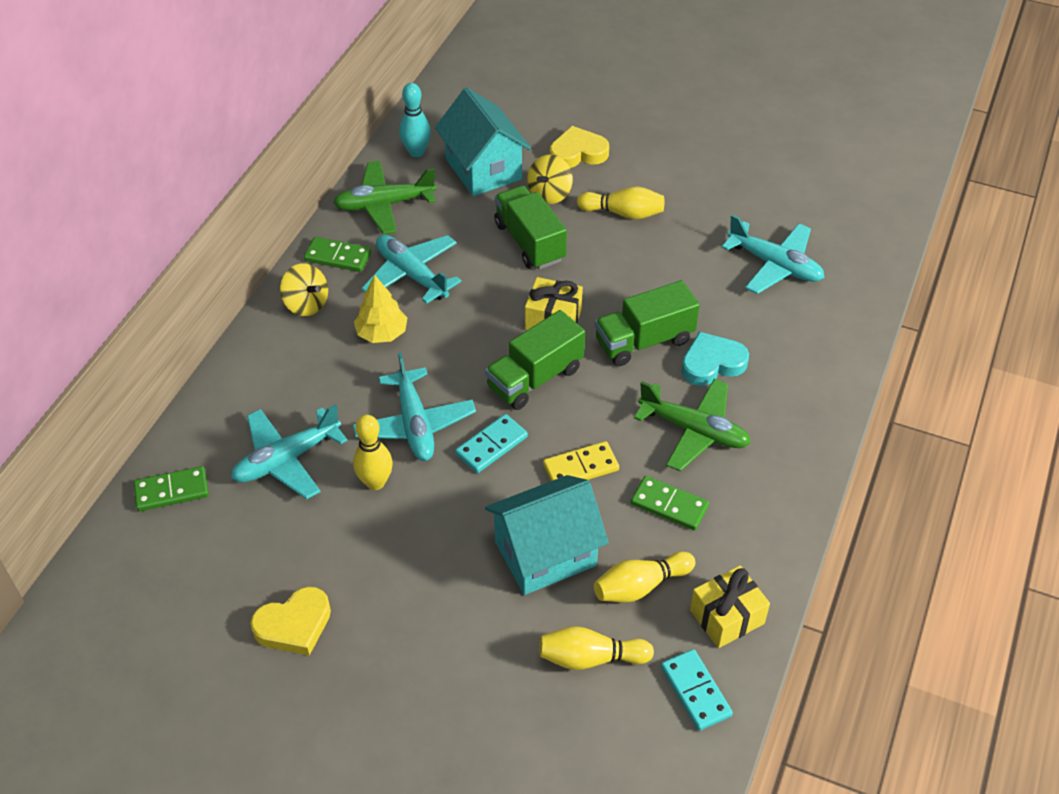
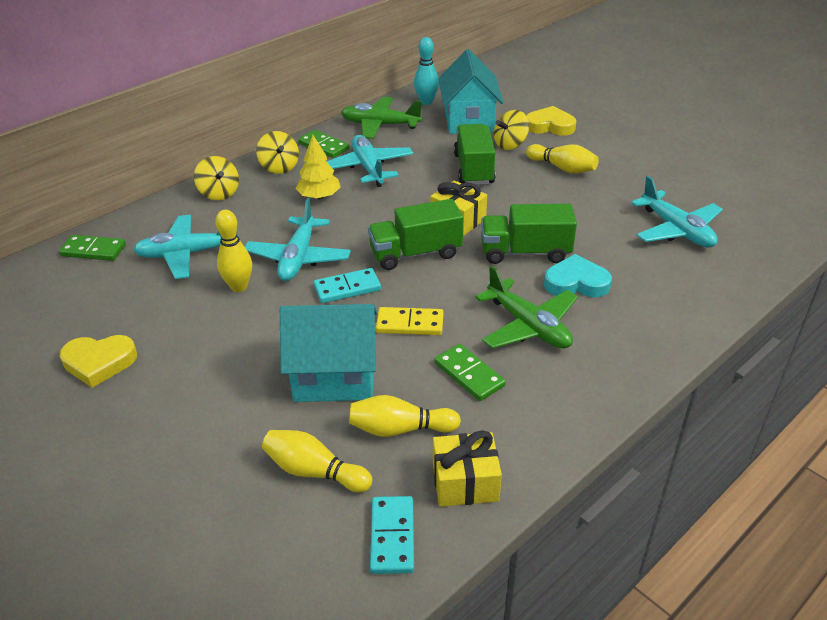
camera: 25 degrees right, 10 degrees down
(261, 364) = (219, 193): none -> yellow spinning top

